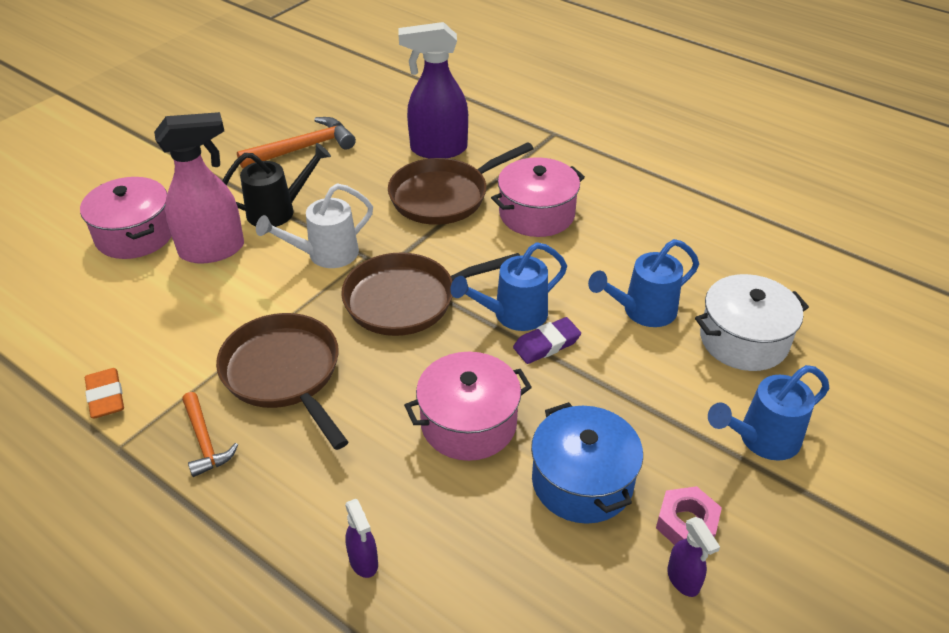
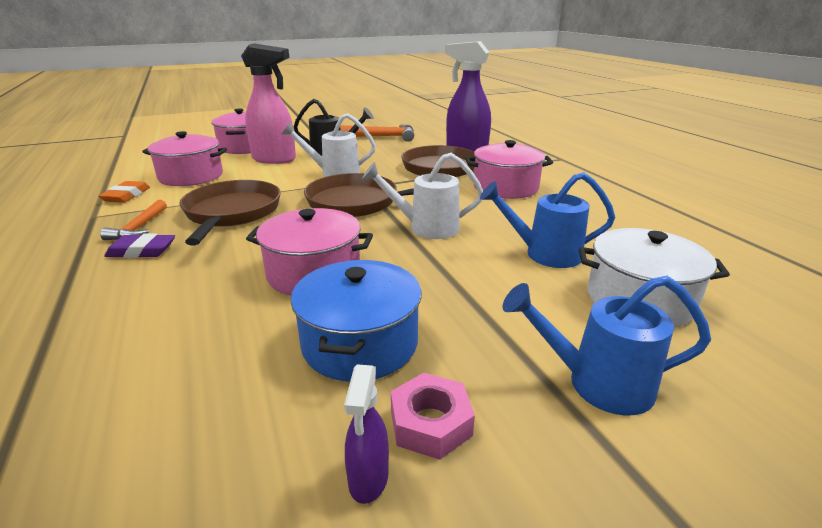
camera: 30 degrees right, 15 degrees down
(142, 327) = (191, 176): none -> pink pot
(364, 562) = (118, 324): purple spray bottle -> none
(513, 315) = (426, 228): blue watering can -> white watering can
(546, 344) = (434, 249): purple eraser -> purple eraser (142, 251)

